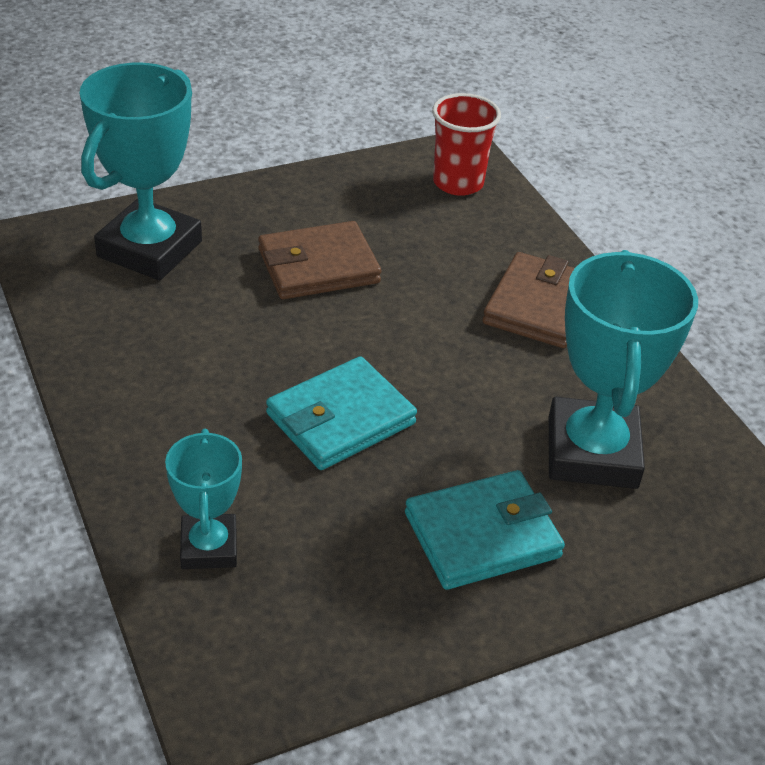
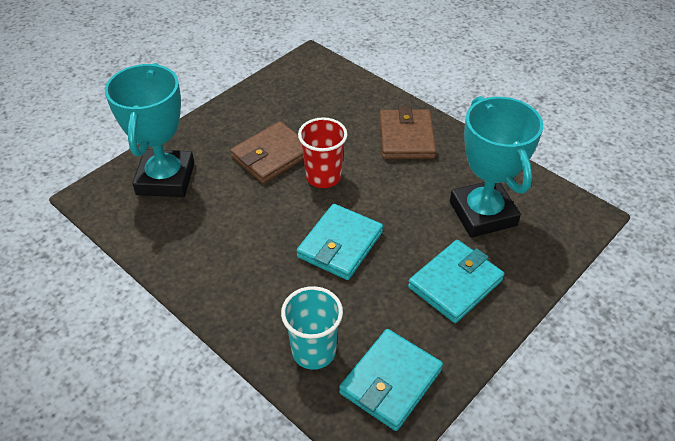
camera: 20 degrees left, 5 degrees up
(209, 547) = (313, 351): turquoise trophy -> turquoise cup
(294, 632) = (391, 381): none -> turquoise wallet
(458, 183) = (319, 78): red cup -> red cup (323, 177)

